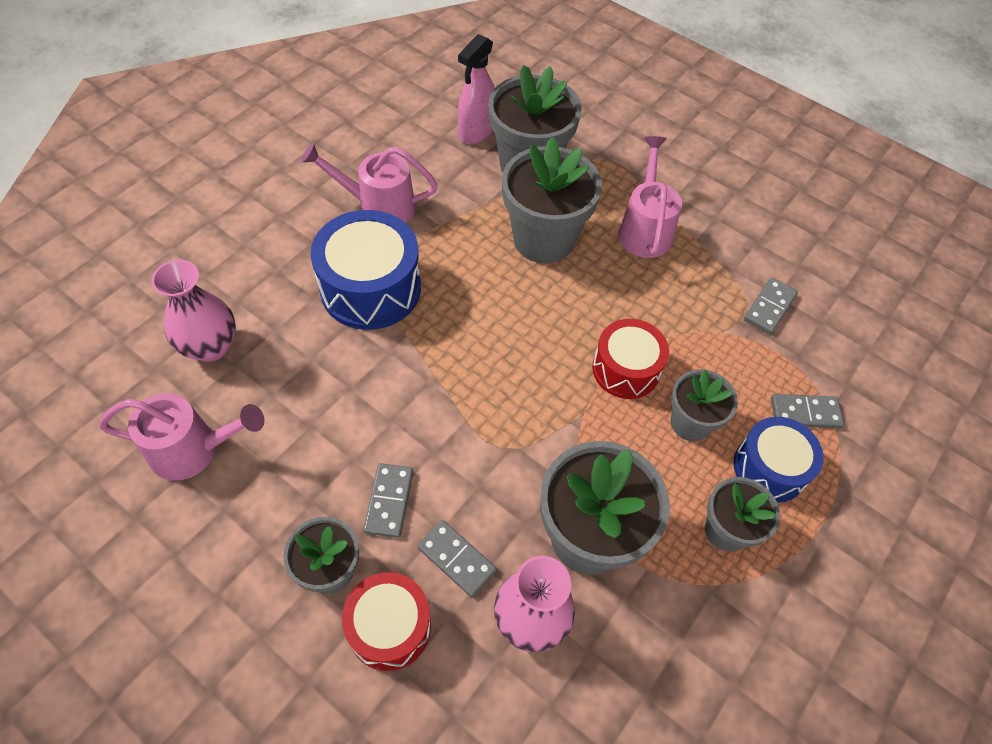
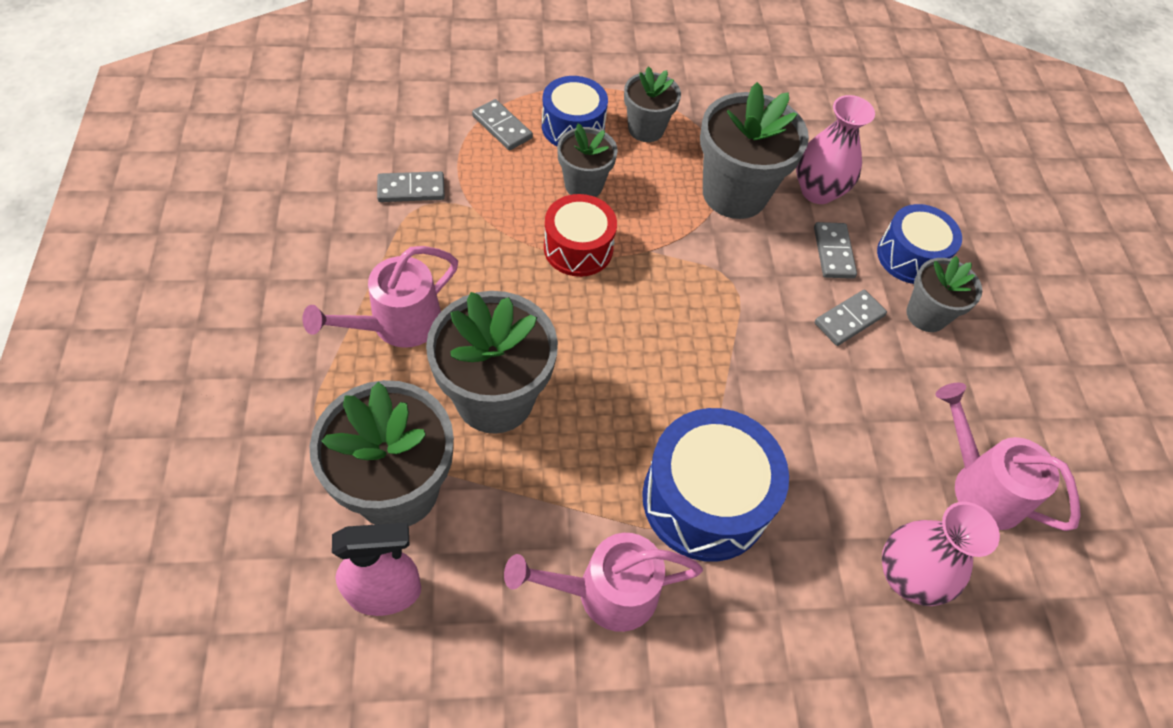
camera: 135 degrees left, 0 degrees up
(378, 206) = (604, 592): pink watering can -> pink watering can turned 120 degrees clockwise
(389, 627) = (910, 256): red drum -> blue drum

